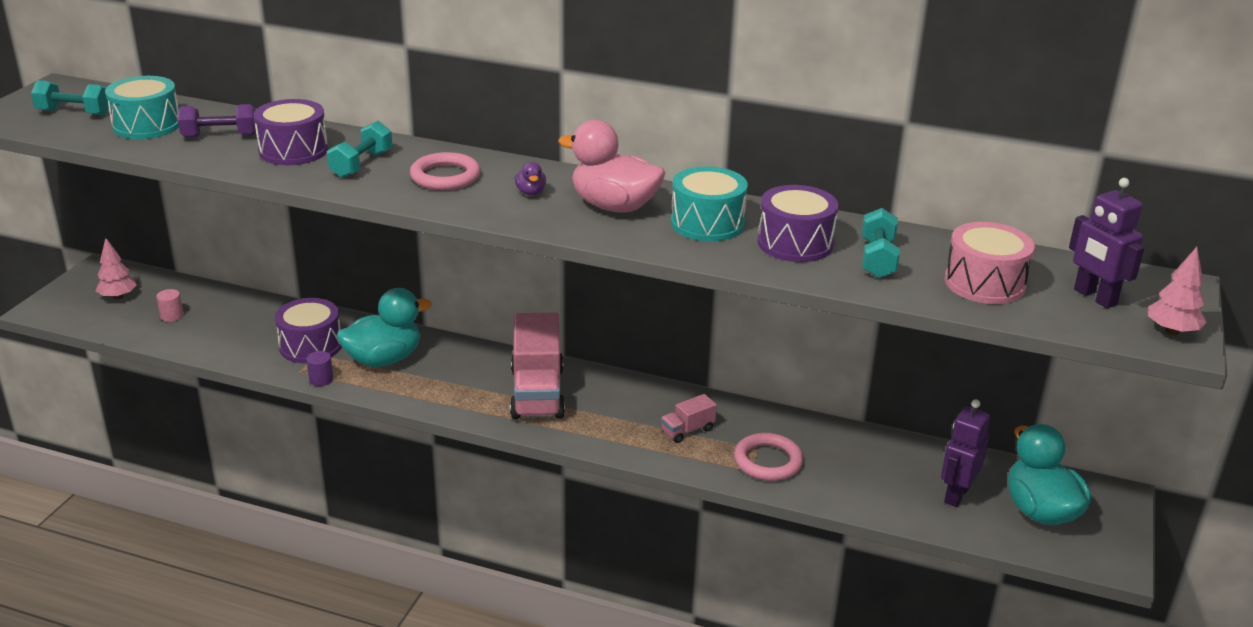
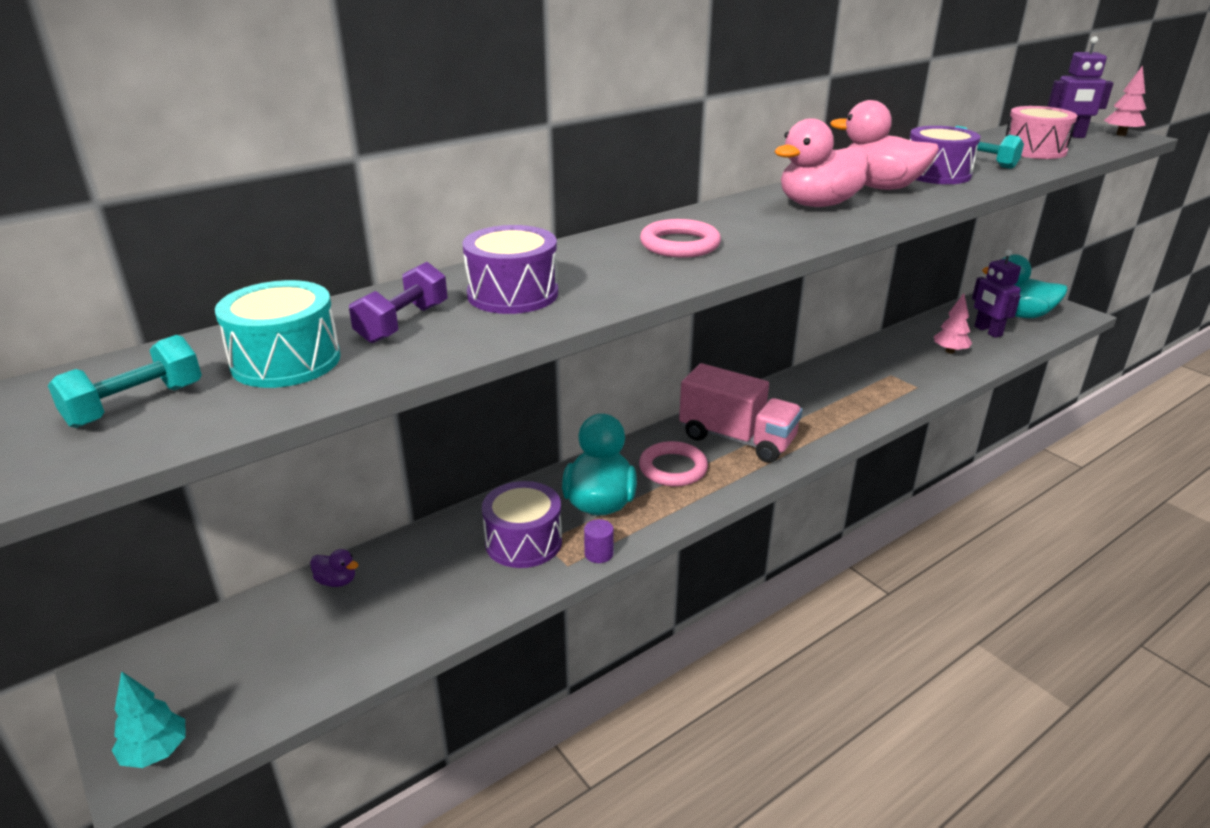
camera: 55 degrees left, 0 degrees up
(53, 308) = (156, 752): none -> turquoise tree
(118, 297) = (217, 672): pink tree -> pink tree (950, 351)
(172, 316) = (330, 632): pink cylinder -> none
(361, 164) = (600, 271): turquoise dumbbell -> none
(531, 192) = (756, 223): purple duck -> purple duck (336, 581)
(687, 430) = (846, 393): pink truck -> none
(707, 223) = (879, 187): turquoise drum -> pink duck
(768, 461) = (909, 377): pink ring -> pink ring (673, 468)

